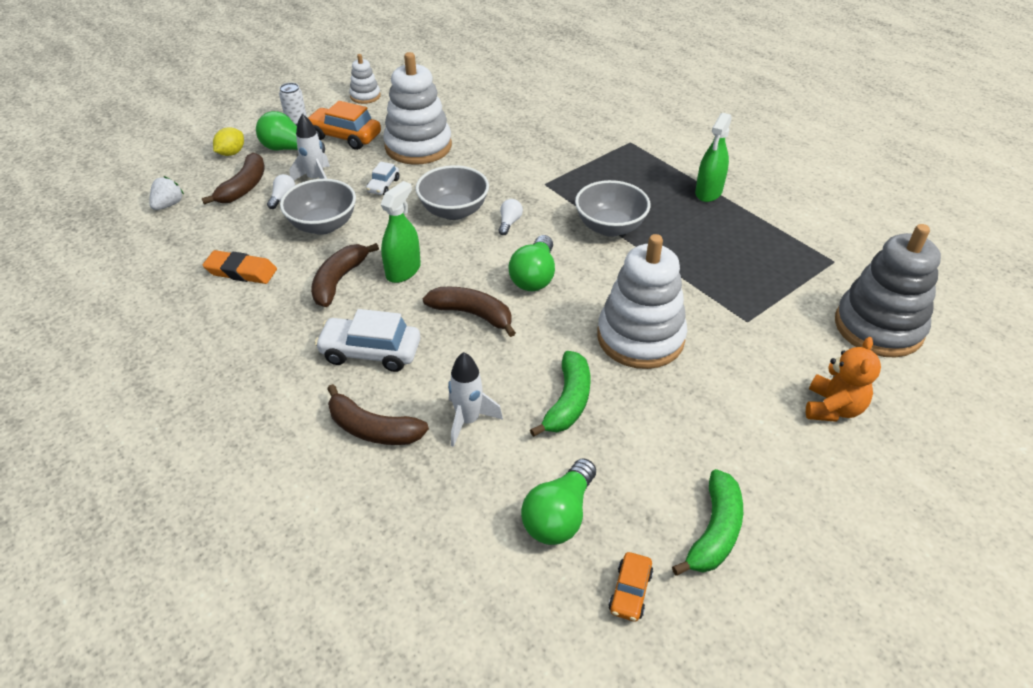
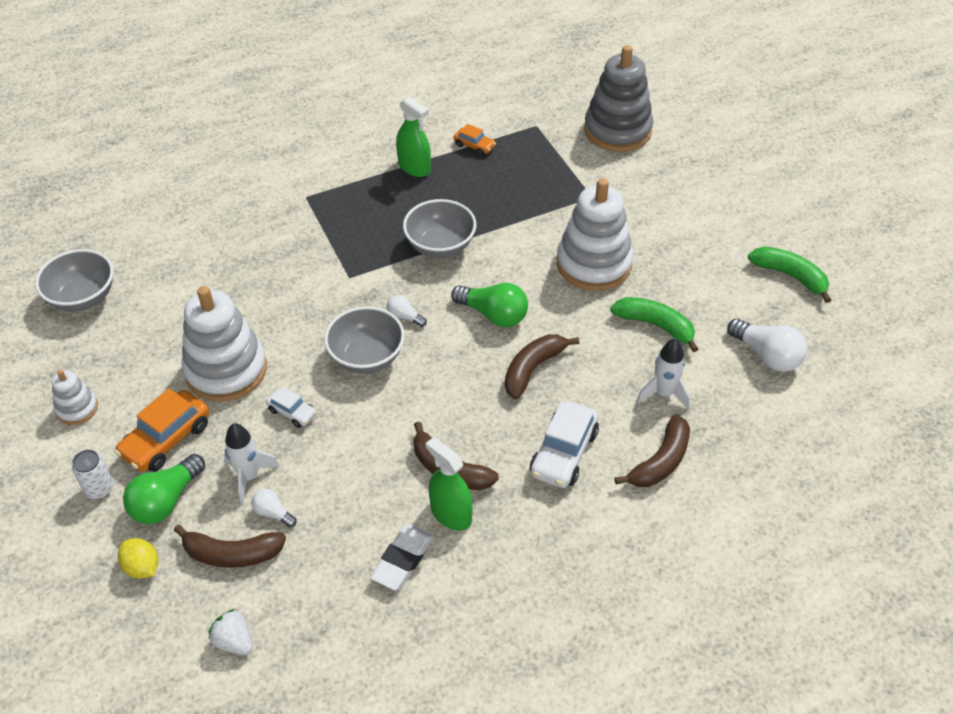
camera: 75 degrees left, 5 degrees up
(241, 271) = (403, 560): orange eraser -> white eraser
(244, 187) = (232, 554): brown banana -> brown banana turned 150 degrees clockwise
(323, 225) = (346, 476): grey bowl -> grey bowl (83, 298)
(403, 271) = (451, 413): green spray bottle -> green spray bottle (451, 513)
(559, 515) = (767, 355): green light bulb -> white light bulb
(630, 592) = (833, 332): orange car -> orange car (474, 146)
(833, 408) = (692, 182): orange teddy bear -> none

